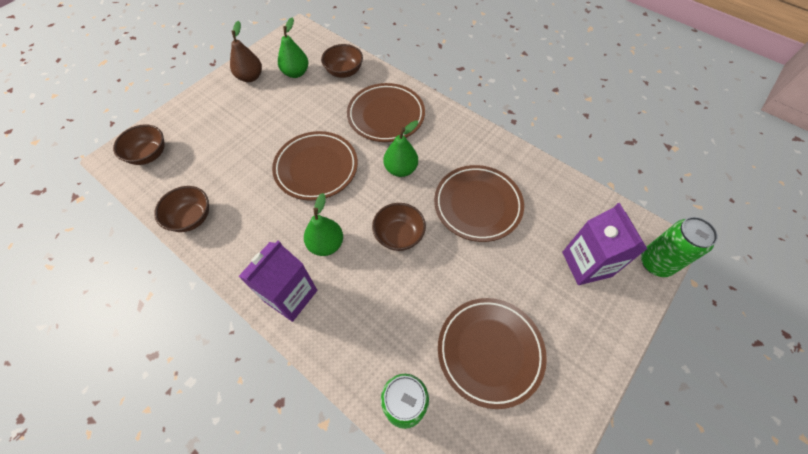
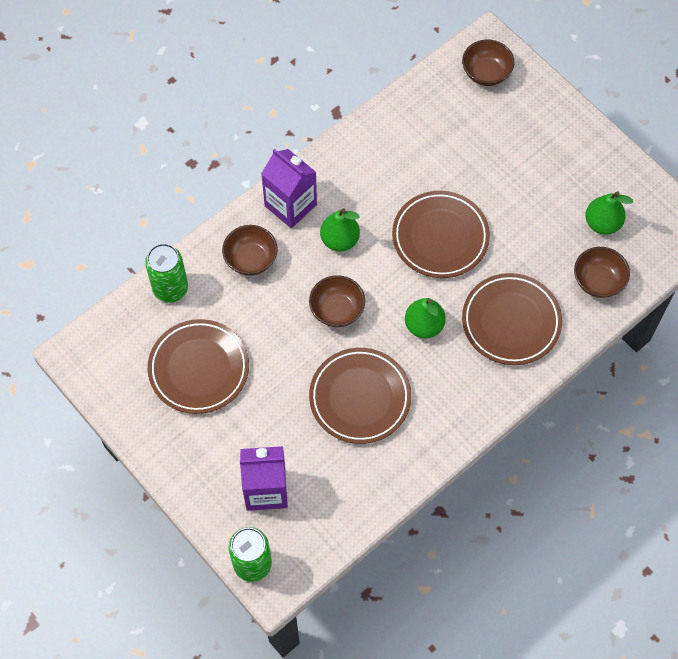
camera: 100 degrees right, 5 degrees up
(191, 218) = (394, 118): brown bowl -> brown bowl (251, 259)
(250, 77) = (600, 170): brown pear -> none

